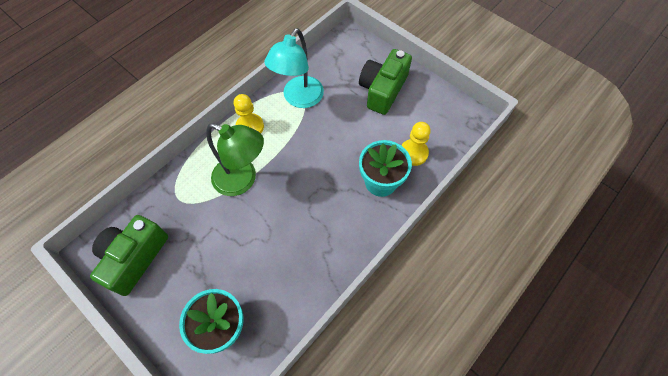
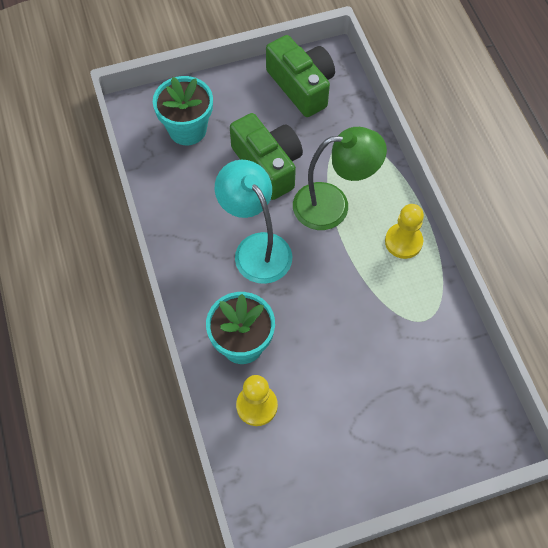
camera: 120 degrees right, 0 degrees up
(242, 180) = (333, 205): green lamp -> green lamp turned 150 degrees counterclockwise
(299, 99) = (418, 315): turquoise lamp -> turquoise lamp (256, 248)
(382, 90) = (376, 429): green camera -> green camera (268, 165)

